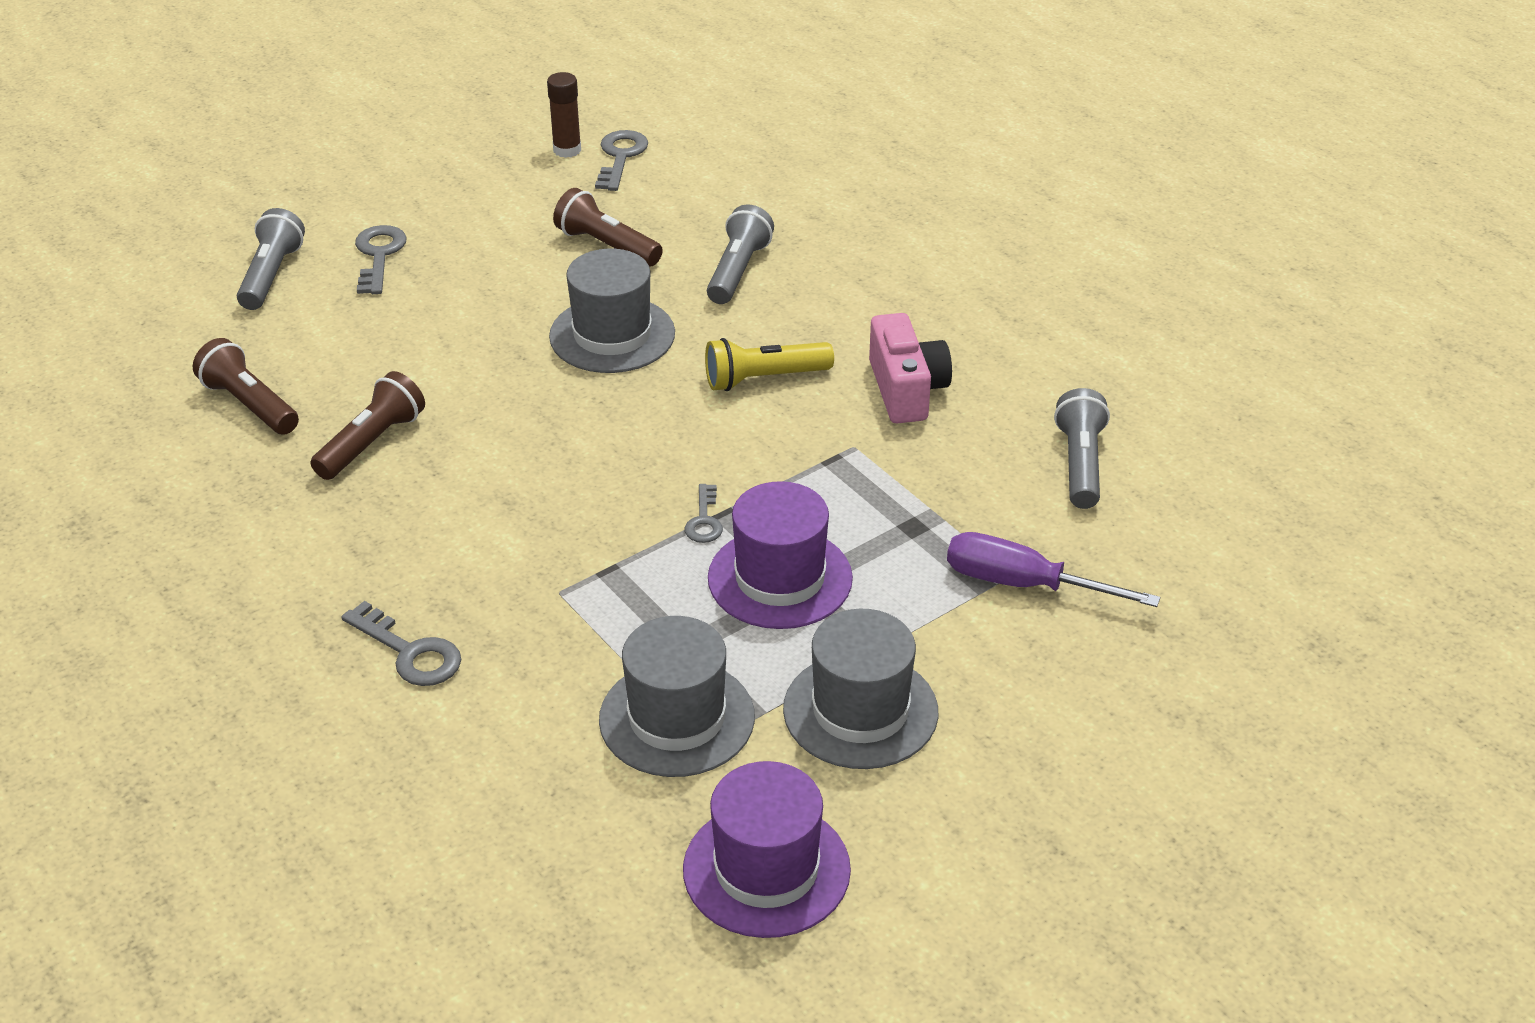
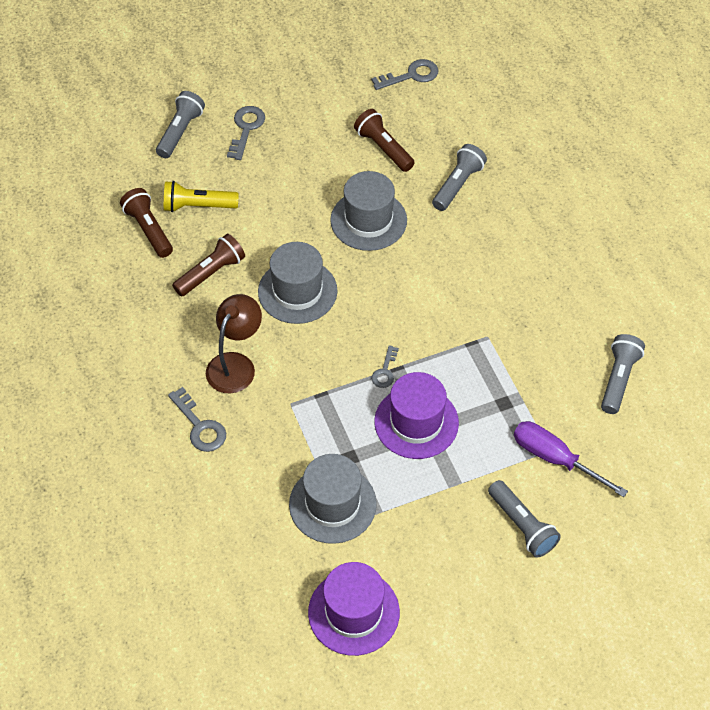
camera: 15 degrees right, 15 degrees up
(448, 556) = (235, 364): none -> brown lamp
(567, 150) = (379, 63): brown glue stick -> none
(620, 157) = (411, 75): grey key -> grey key turned 45 degrees clockwise
(764, 379) = (449, 273): yellow flashlight -> yellow flashlight (198, 206)
(860, 711) = (434, 523): grey hat -> grey hat (297, 291)
(906, 390) = (532, 300): pink camera -> none
(1006, 685) = (522, 526): none -> grey flashlight

